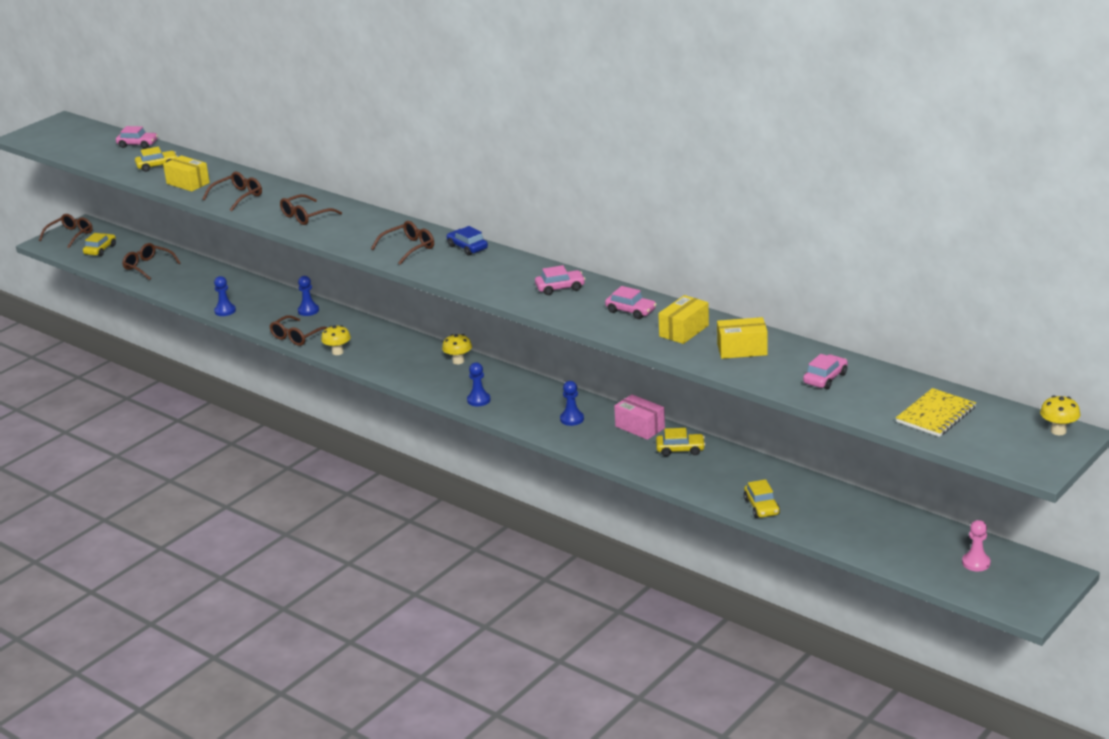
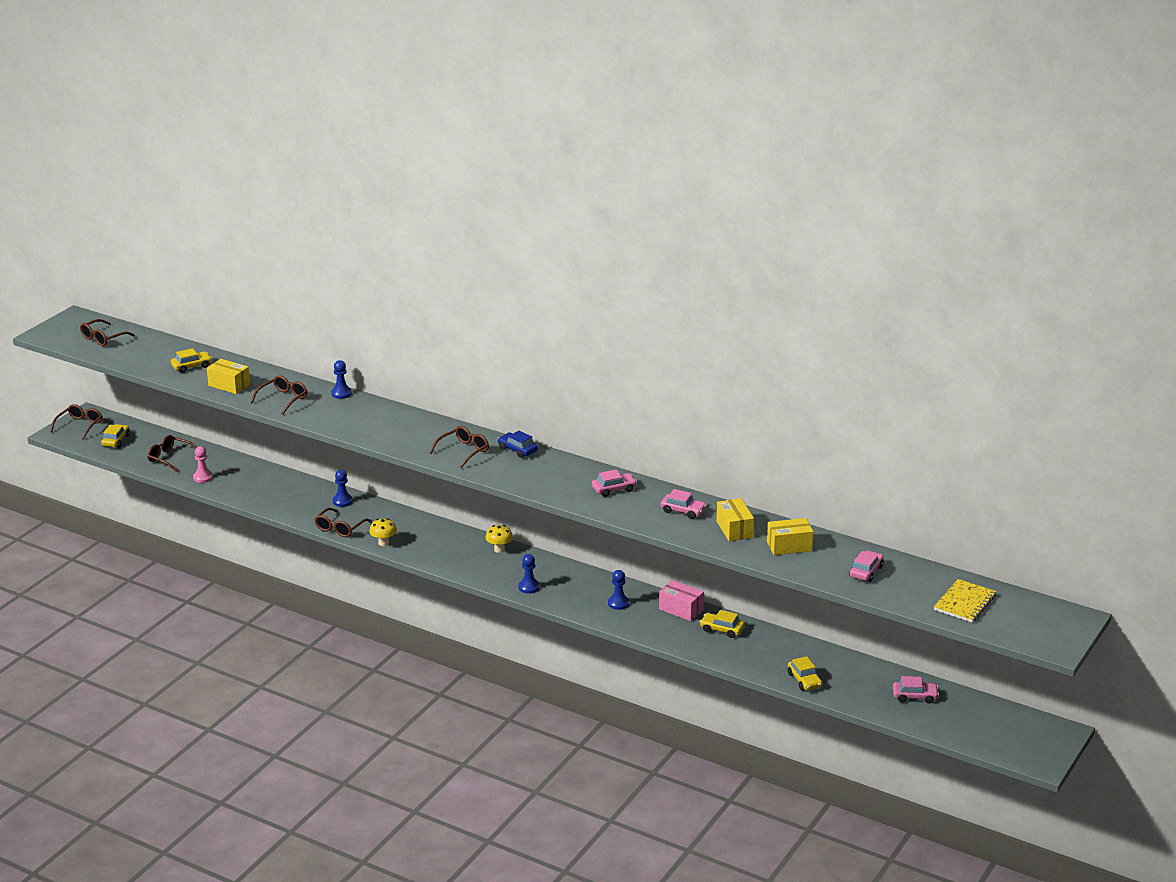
camera: 10 degrees left, 0 degrees up
(137, 144) = (163, 343): pink car -> pink car (914, 696)
(225, 311) = (262, 503): blue pawn -> blue pawn (341, 394)
(306, 216) = (356, 419): brown glasses -> brown glasses (103, 338)
(680, 449) = (722, 630): yellow car -> yellow car turned 150 degrees counterclockwise
(684, 331) = (734, 529): yellow box -> yellow box turned 45 degrees counterclockwise
(976, 563) = (993, 724): pink pawn -> pink pawn (203, 477)
(1058, 431) = (1066, 614): yellow mushroom -> none

